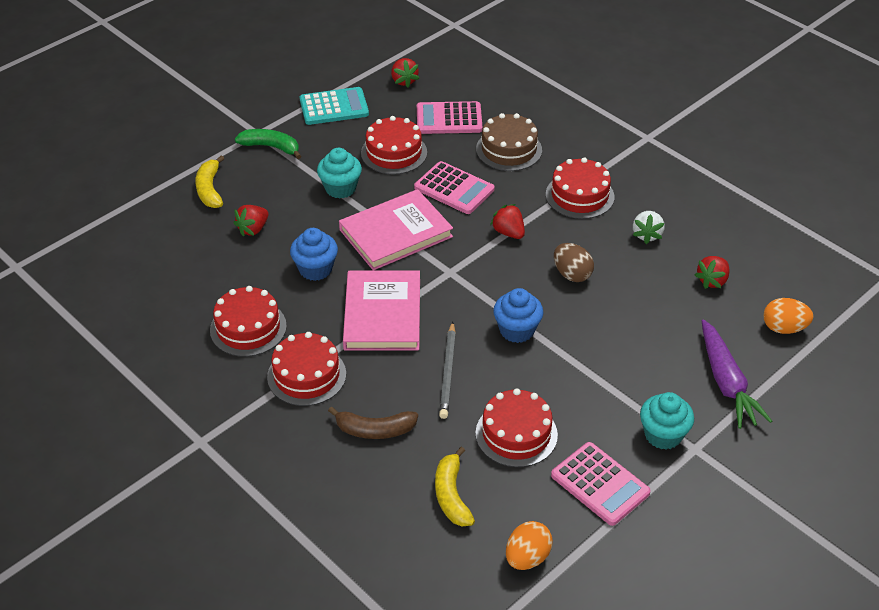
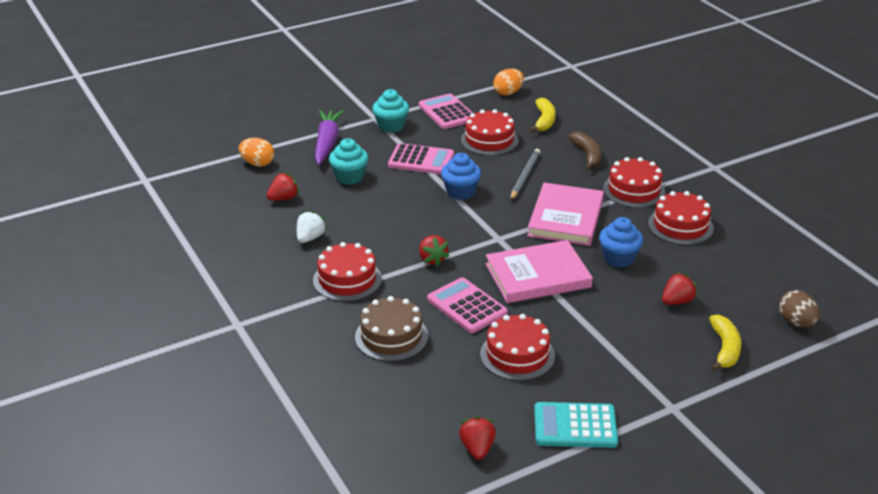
camera: 165 degrees left, 10 degrees down
(271, 147) = (656, 386): green banana -> none
(340, 188) = (583, 326): turquoise cupcake -> turquoise cupcake (349, 177)
(375, 430) = (587, 155): brown banana -> brown banana turned 60 degrees clockwise
(449, 119) = (441, 384): pink calculator -> pink calculator (421, 160)
(572, 274) = (395, 220): brown egg -> brown egg (796, 322)

